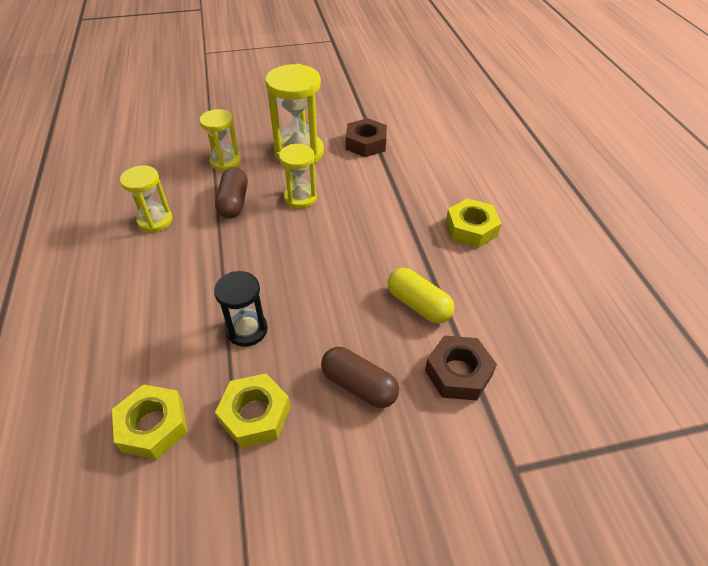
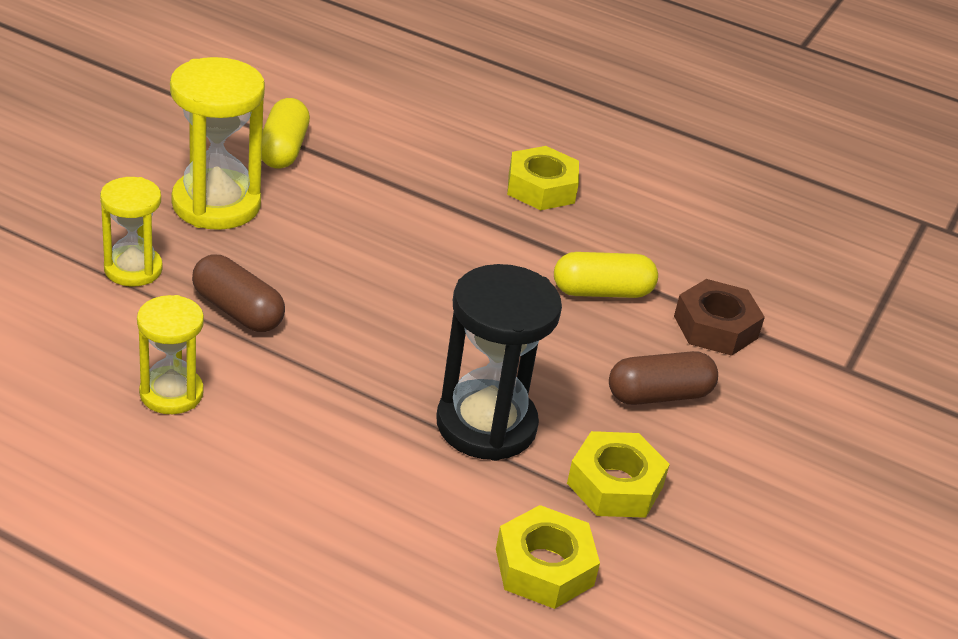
camera: 55 degrees left, 10 degrees down
(247, 330) = (486, 425): black hourglass -> black hourglass, size x1.64
(300, 198) = (312, 258): yellow hourglass -> none
(366, 143) = (283, 149): brown nut -> yellow capsule

